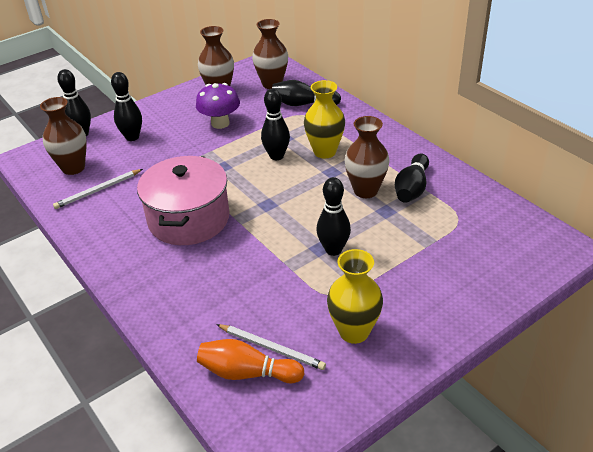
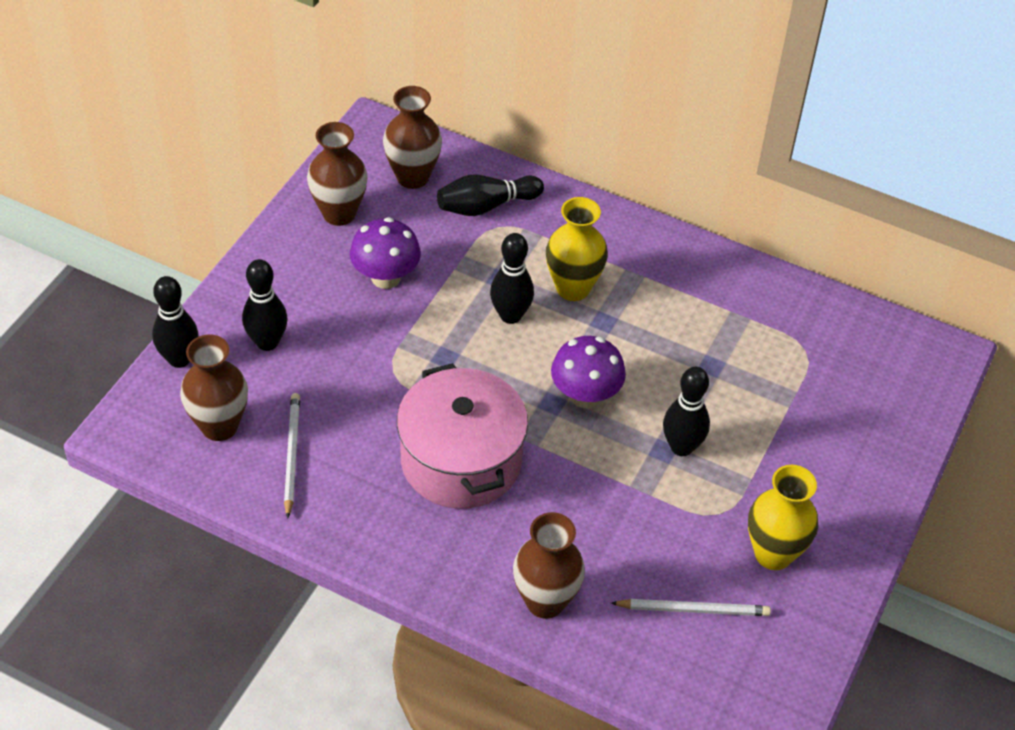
camera: 30 degrees left, 10 degrees up
(98, 190) = (292, 454): white pencil -> white pencil turned 150 degrees clockwise
(247, 373) = (686, 651): orange bowling pin -> none
(291, 206) = (585, 396): none -> purple mushroom
(365, 190) = (667, 340): brown vase -> brown vase (545, 601)
(412, 188) = (724, 318): black bowling pin -> none

